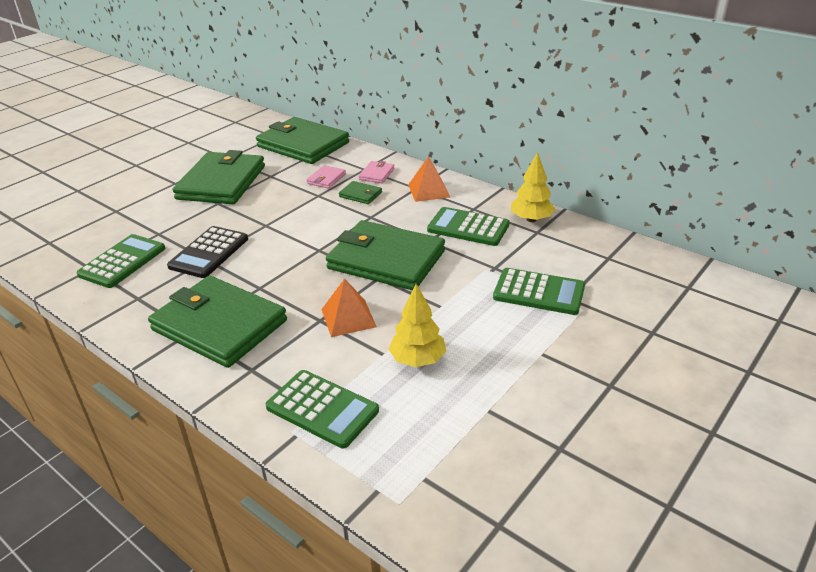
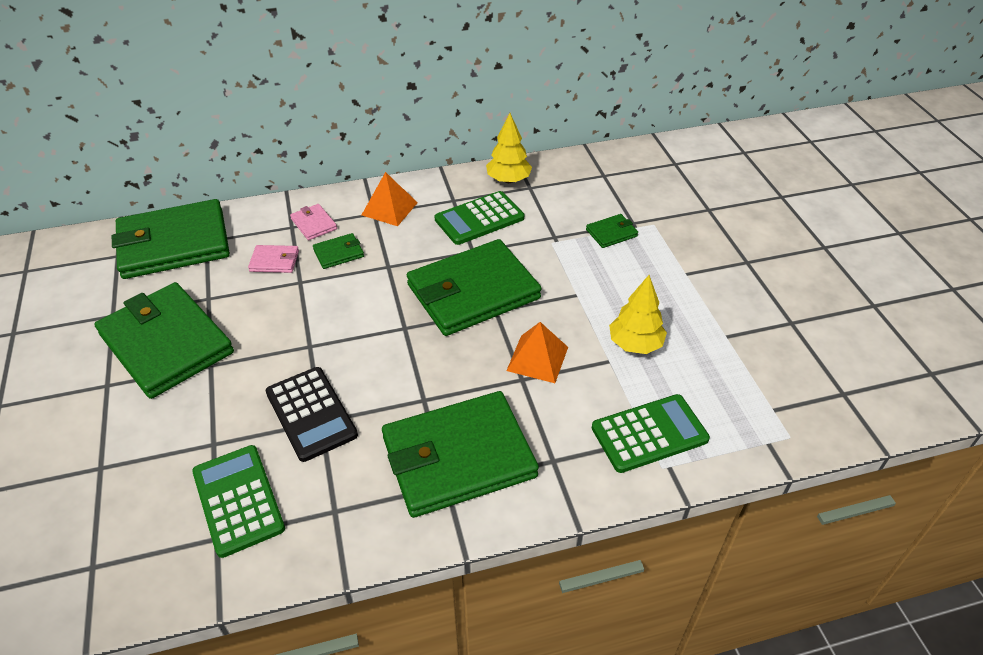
camera: 55 degrees left, 10 degrees up
(326, 179) = (274, 261): pink wallet -> pink wallet turned 60 degrees counterclockwise
(539, 292) = (611, 233): green calculator -> green wallet

